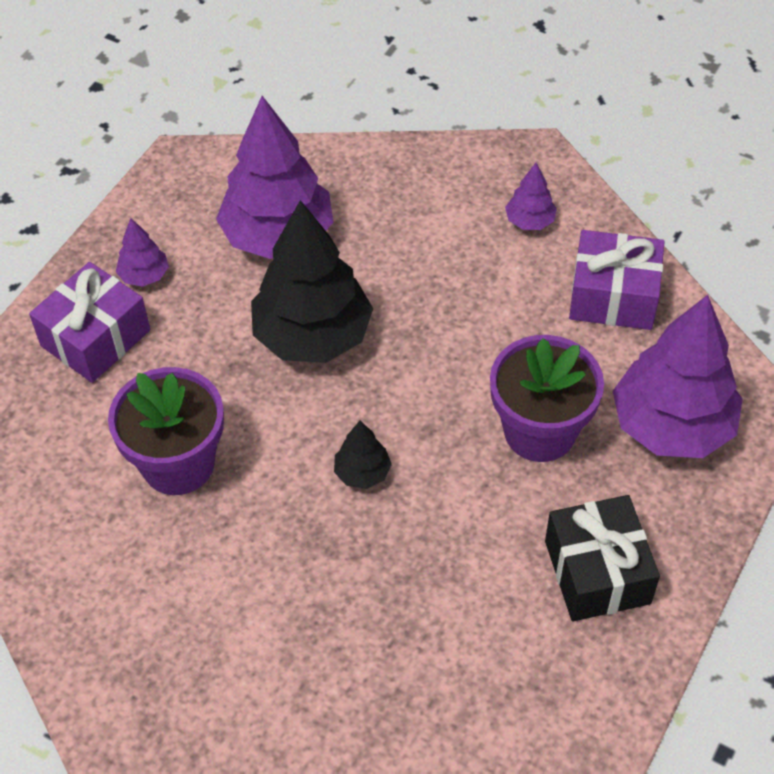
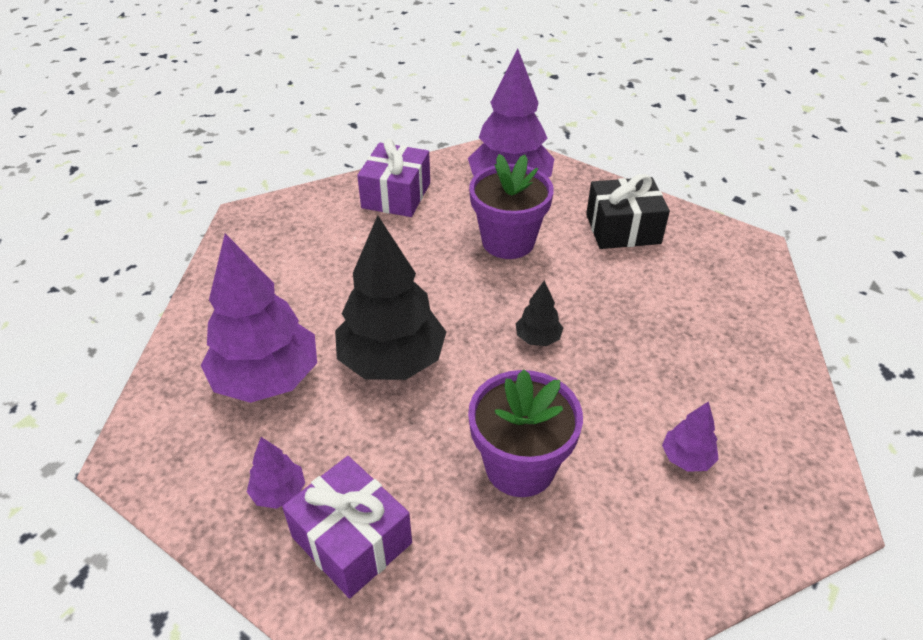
camera: 85 degrees left, 10 degrees down
(529, 221) = (311, 226): purple tree -> purple tree (687, 458)

